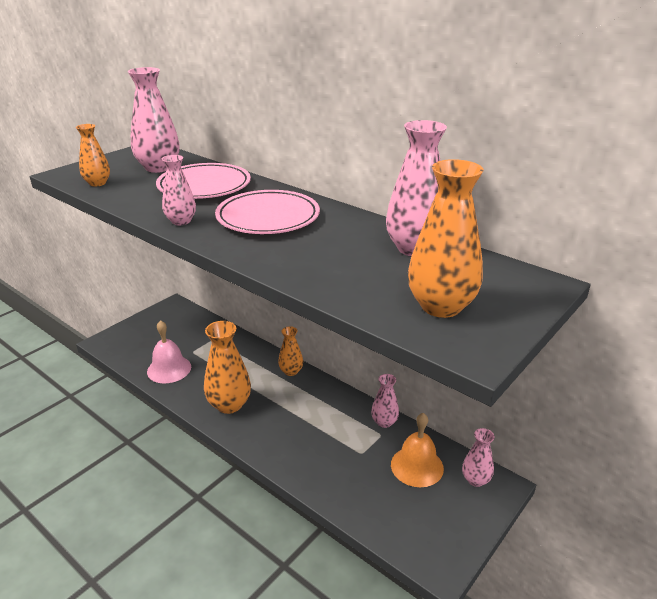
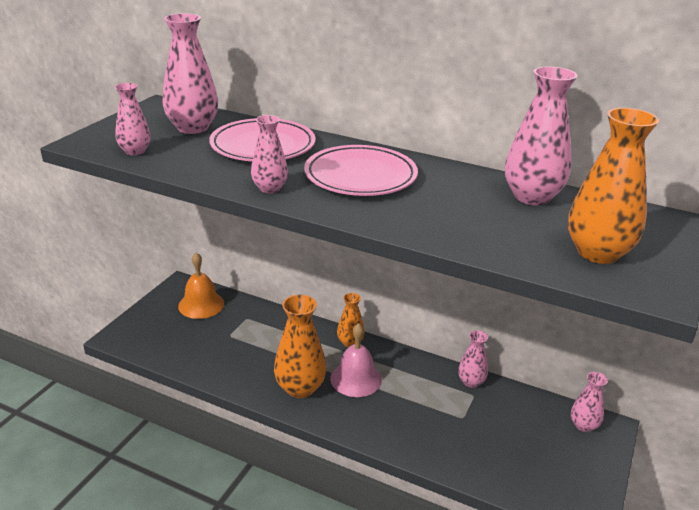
camera: 15 degrees left, 0 degrees up
(97, 183) = (135, 151): orange vase -> pink vase
(169, 369) = (212, 358): pink bell -> pink bell (356, 379)
(417, 466) = (522, 421): orange bell -> orange bell (201, 304)

